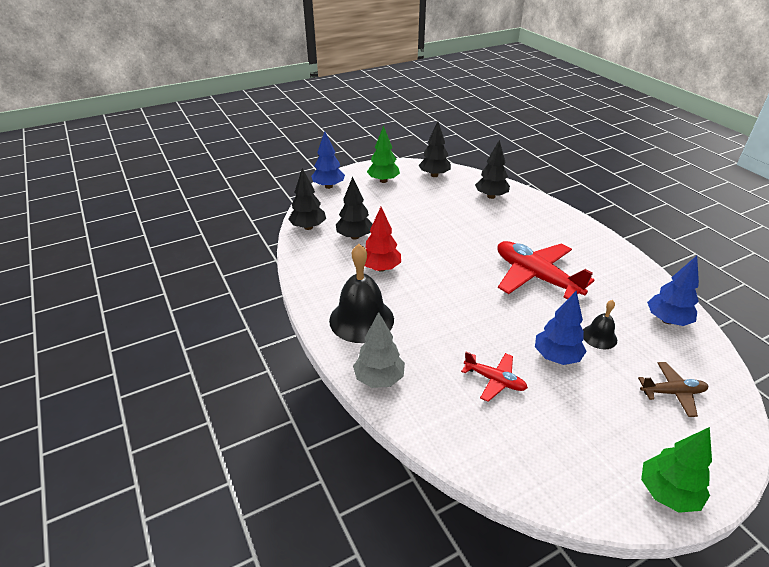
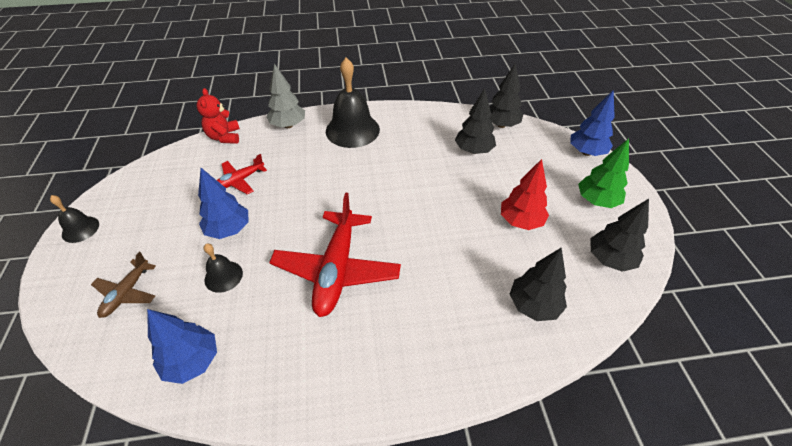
camera: 110 degrees right, 10 degrees up
(381, 268) = (413, 156): red tree -> red tree (520, 221)
(435, 436) = (224, 137): none -> red teddy bear
(536, 277) = (337, 269): red plane -> red plane turned 120 degrees clockwise
(667, 493) = (80, 229): green tree -> black bell

